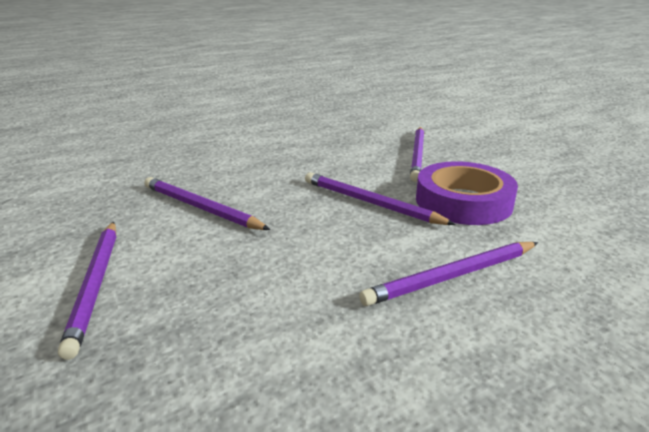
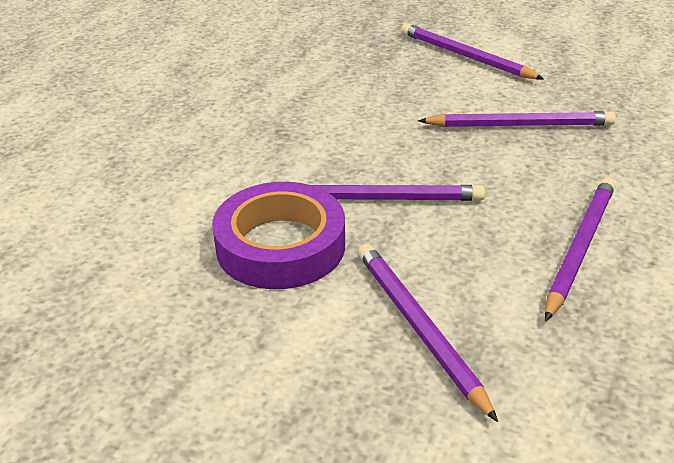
camera: 145 degrees right, 10 degrees up
(452, 276) = (237, 151): purple pencil -> purple pencil (579, 248)

